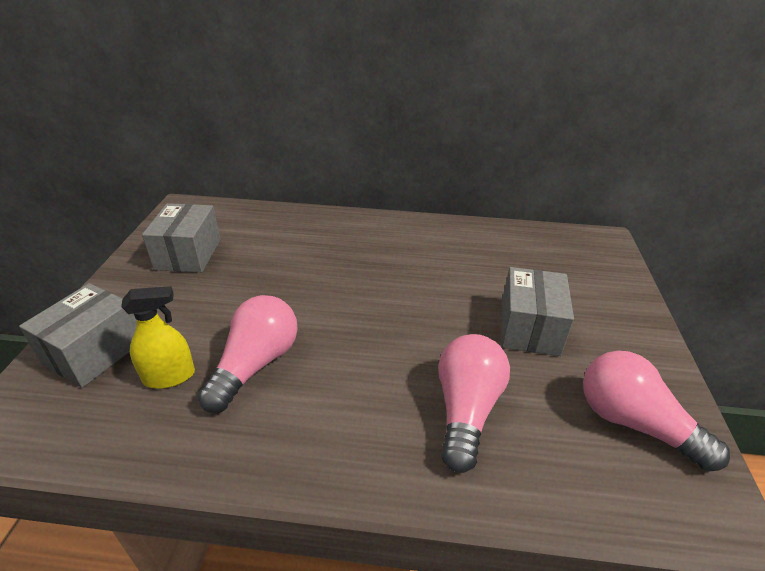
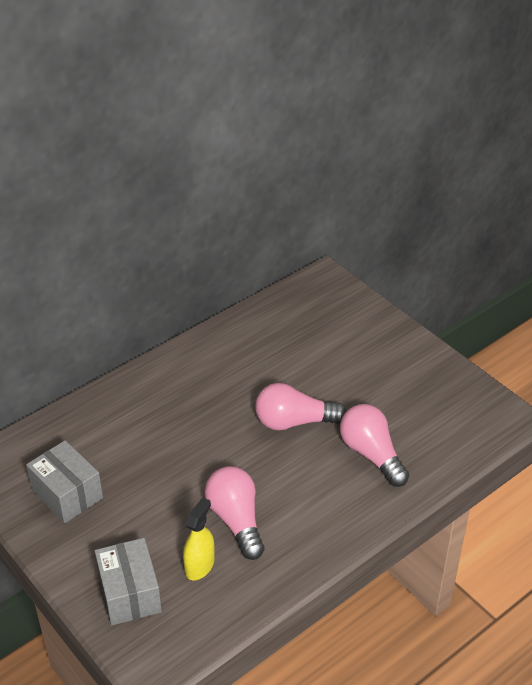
camera: 45 degrees left, 5 degrees up
(529, 328) = (350, 381): grey box -> none
(634, 423) = (447, 400): pink light bulb -> pink light bulb (294, 422)

